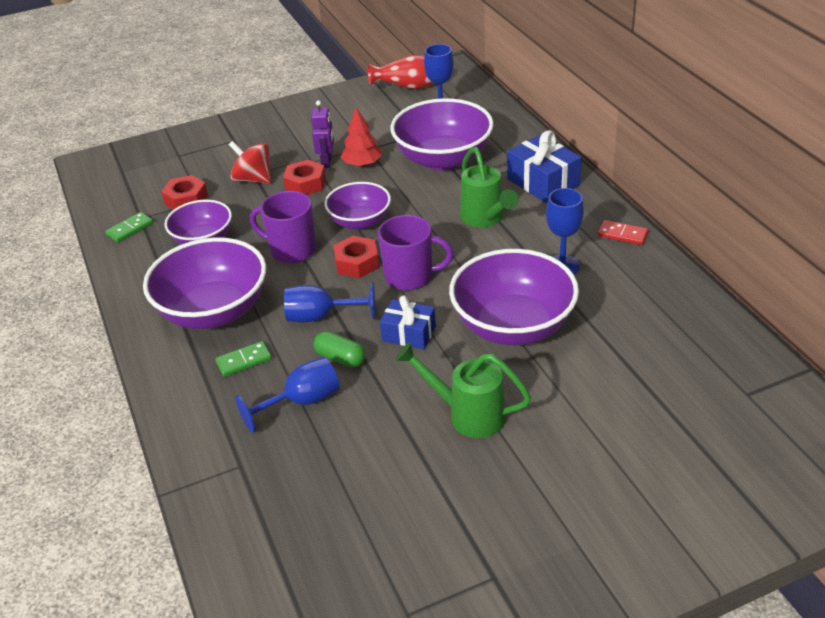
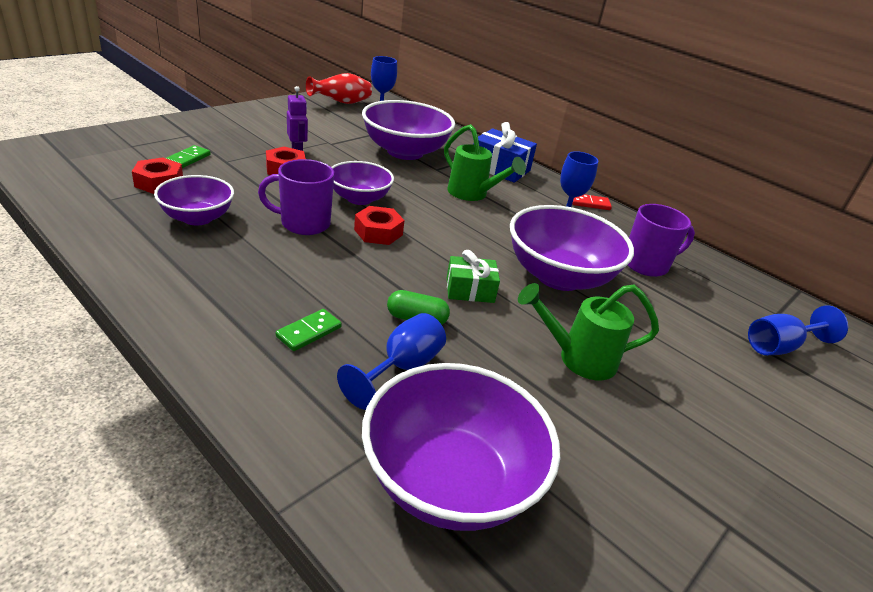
camera: 30 degrees left, 5 degrees down
(130, 229) = (99, 210): green domino -> green domino (188, 159)
(214, 311) = (245, 284): purple bowl -> purple bowl (450, 480)
(253, 179) = (228, 165): red spinning top -> none
(321, 316) = (371, 281): blue goblet -> blue goblet (779, 347)
(362, 164) = (333, 155): red tree -> none
(409, 333) = (470, 290): blue gift -> green gift
(410, 277) = (438, 241): purple mug -> purple mug (646, 264)

